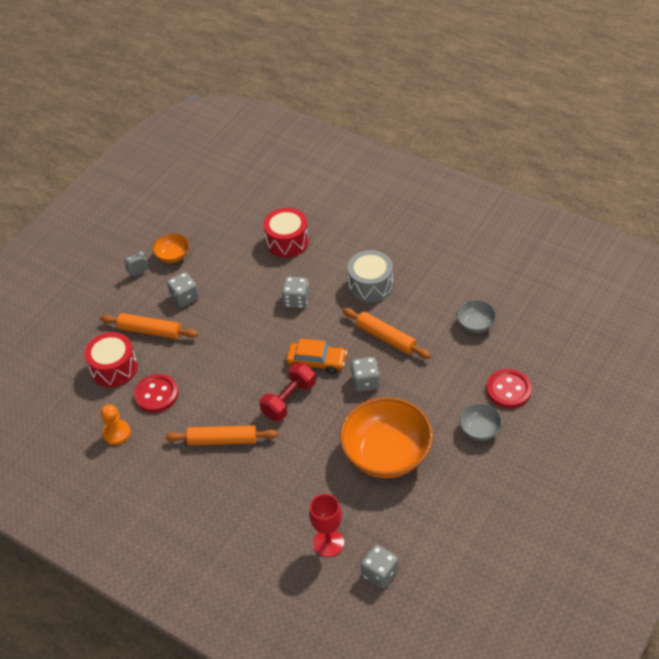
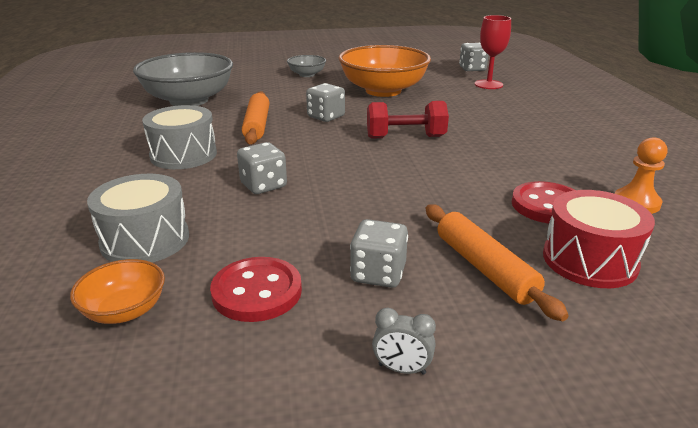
camera: 135 degrees left, 20 degrees down
(173, 256) = (303, 350): orange bowl -> orange bowl (125, 311)
(222, 440) = (507, 146): orange rolling pin -> none
(287, 242) = (145, 240): red drum -> grey drum
(317, 362) = (338, 142): orange car -> none
(475, 324) = (189, 100): grey bowl -> grey bowl, size x2.13
(508, 390) = (252, 76): red button -> red button (257, 292)

